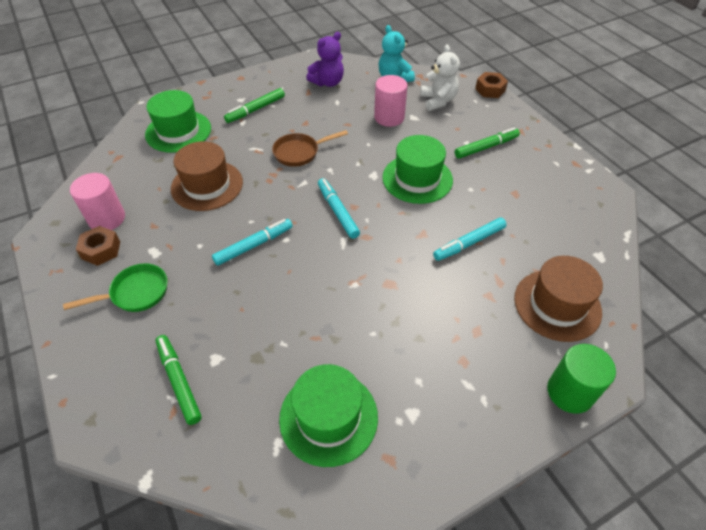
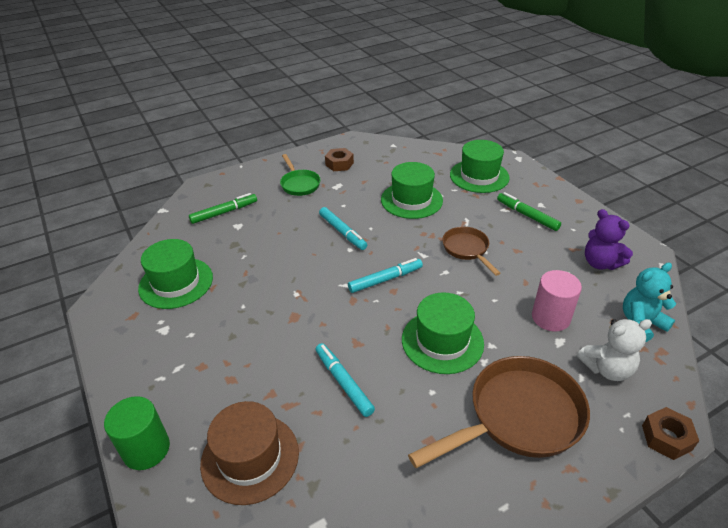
camera: 90 degrees right, 10 degrees down
(107, 219) = (370, 161): pink cylinder -> none
(207, 185) = (411, 200): brown hat -> green hat
(486, 147) = (518, 417): green marker -> brown pan

